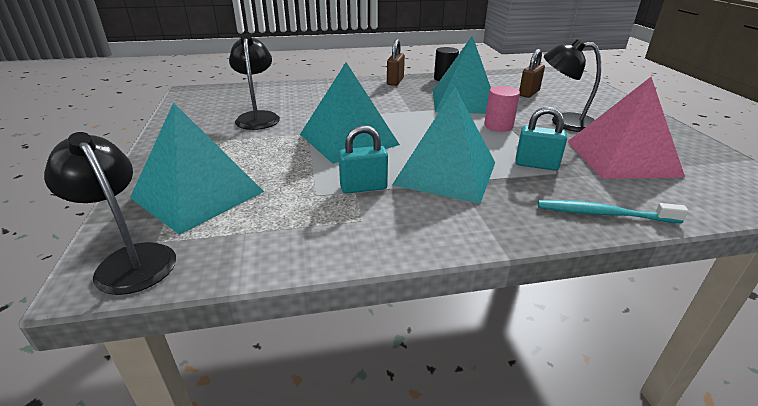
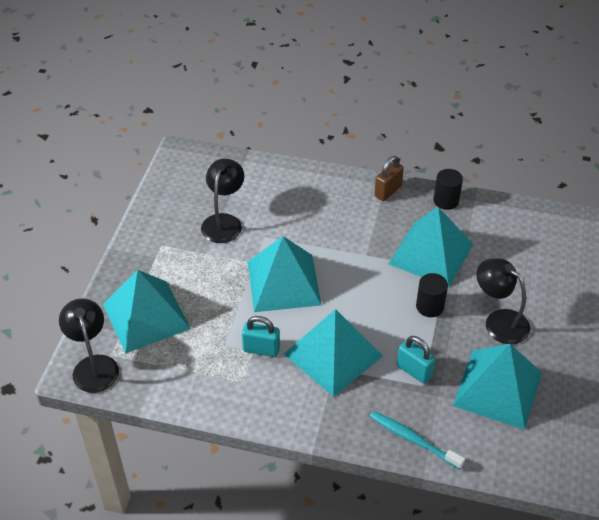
camera: 25 degrees right, 15 degrees up
(498, 126) = (429, 306): pink cylinder -> black cylinder
(529, 93) = (513, 259): brown padlock -> none
(622, 158) = (498, 389): pink pyramid -> turquoise pyramid

